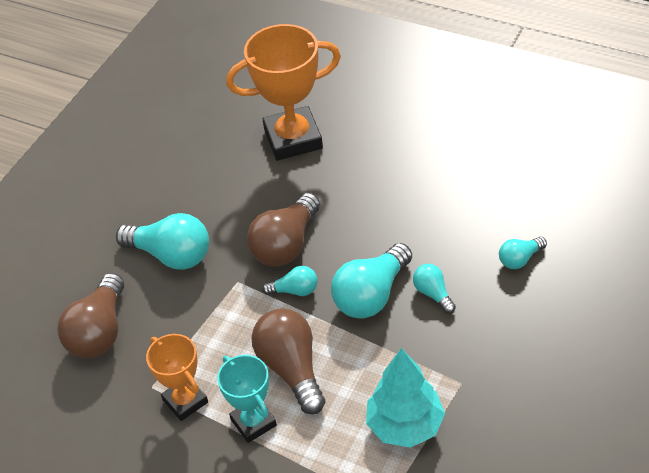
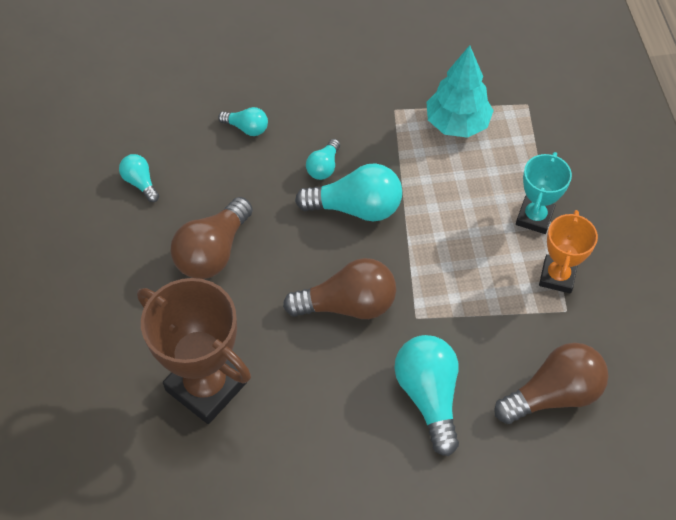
camera: 130 degrees left, 10 degrees up
(291, 369) = (468, 221): brown light bulb -> brown light bulb (213, 252)
(293, 139) = (206, 386): orange trophy -> brown trophy
(295, 290) = (392, 266): turquoise light bulb -> turquoise light bulb (140, 183)

